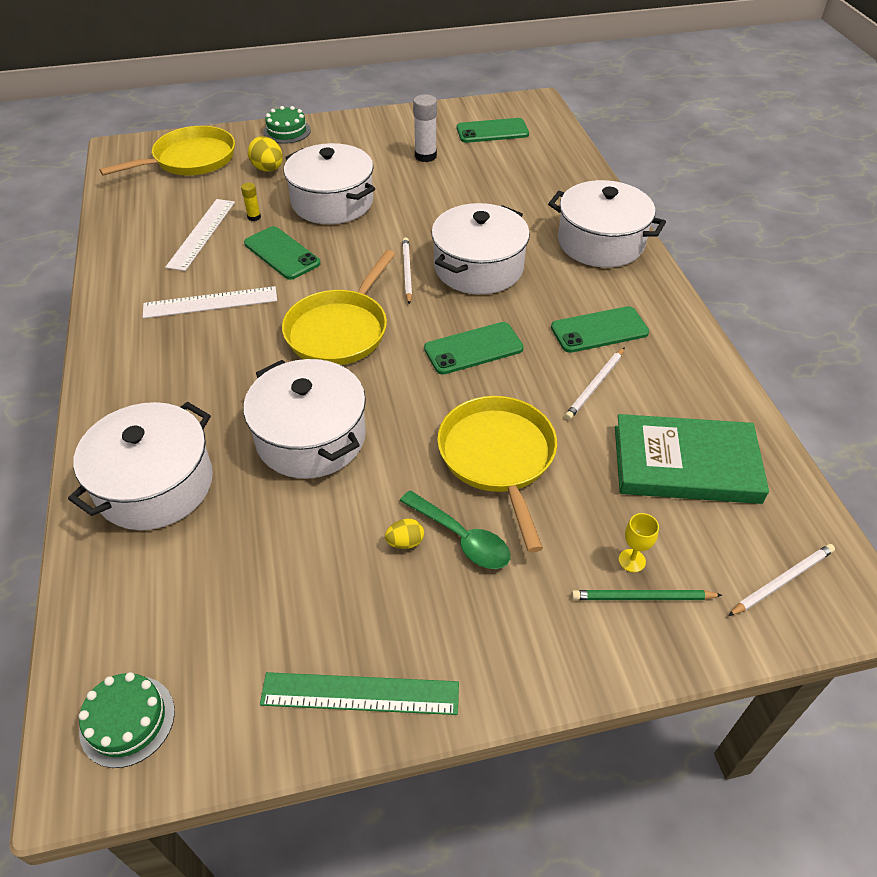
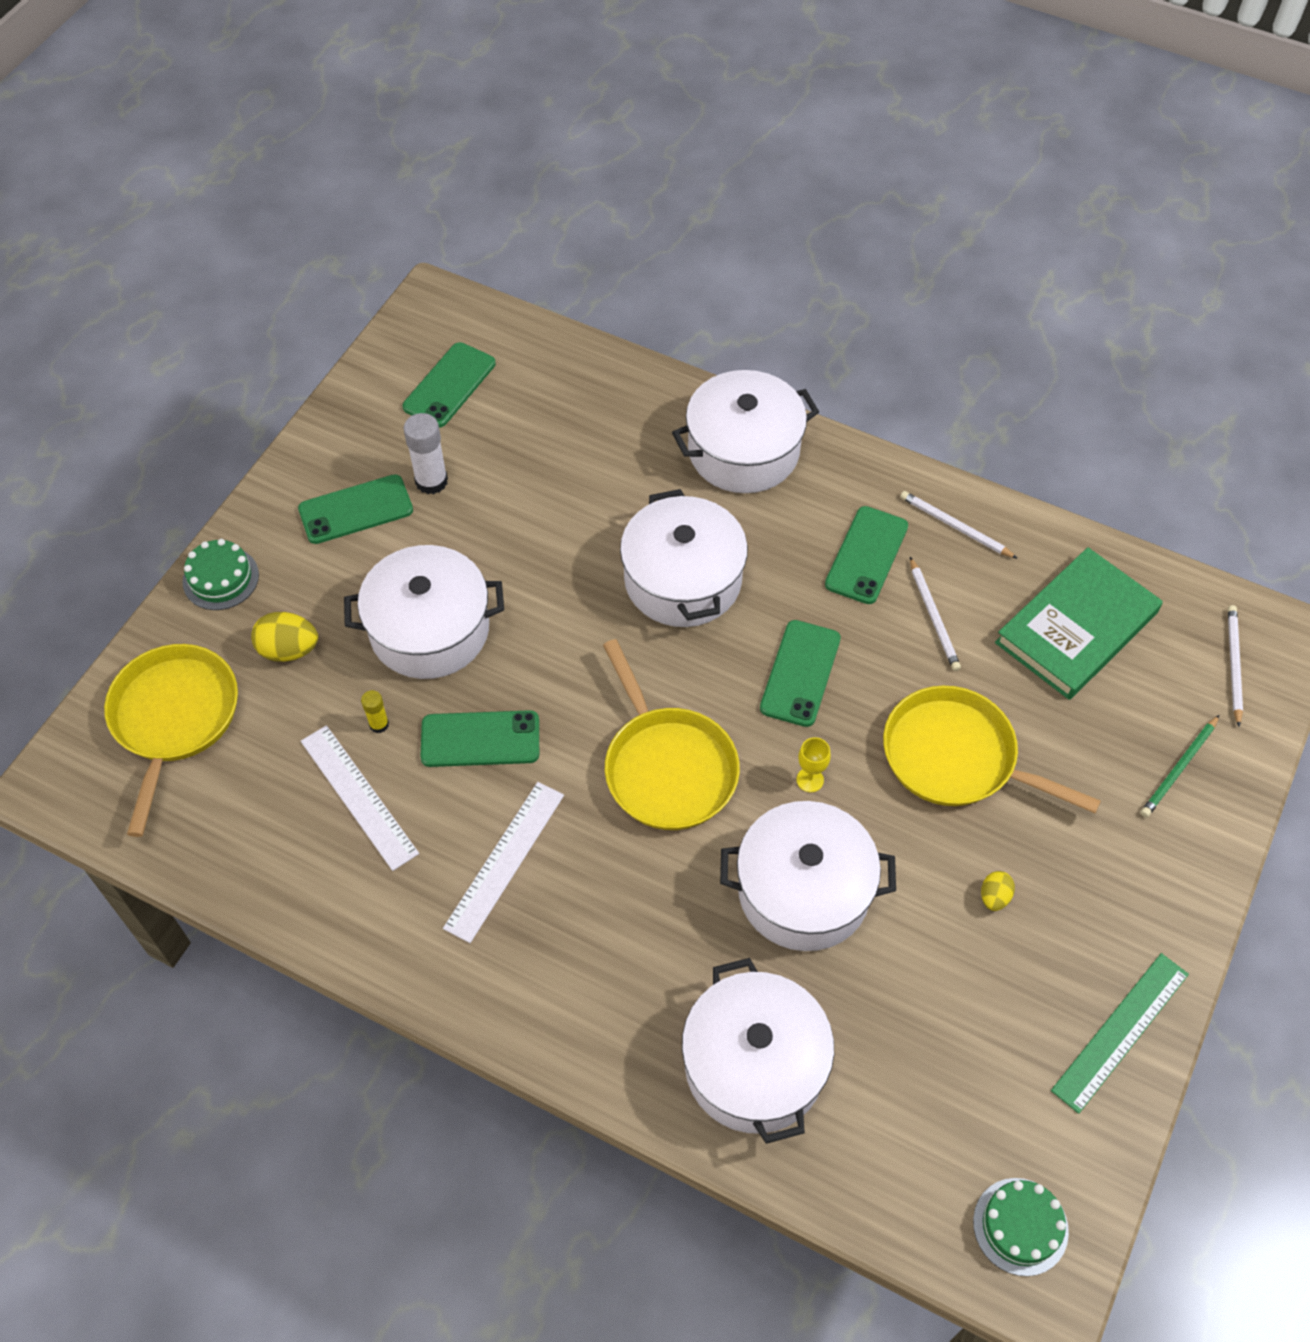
camera: 50 degrees left, 10 degrees up
(377, 145) = (356, 510): none -> green phone
(407, 271) = (628, 645): white pencil -> white pencil (955, 526)
(461, 538) = (1023, 851): green spoon -> none
(632, 560) = (1140, 747): yellow goblet -> yellow goblet (810, 780)

